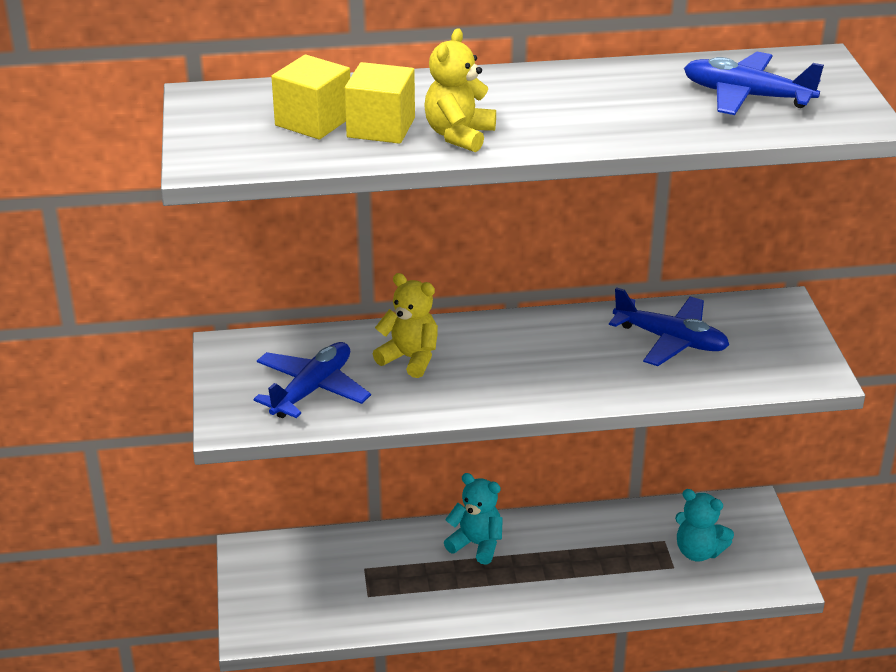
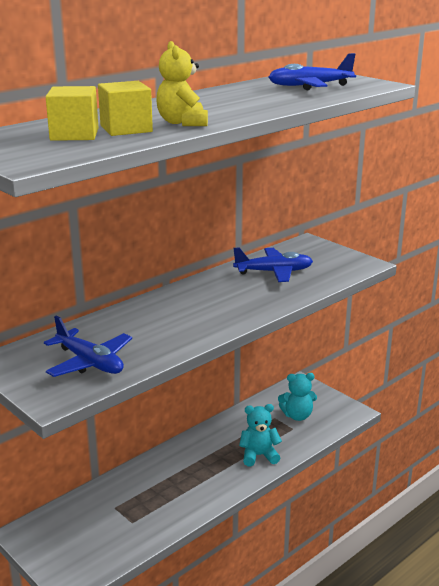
camera: 35 degrees left, 10 degrees down
(312, 390) = (90, 362): blue plane -> blue plane turned 135 degrees clockwise
(410, 358) = (135, 326): yellow teddy bear -> none
(476, 544) = (172, 464): turquoise teddy bear -> turquoise teddy bear (259, 455)

